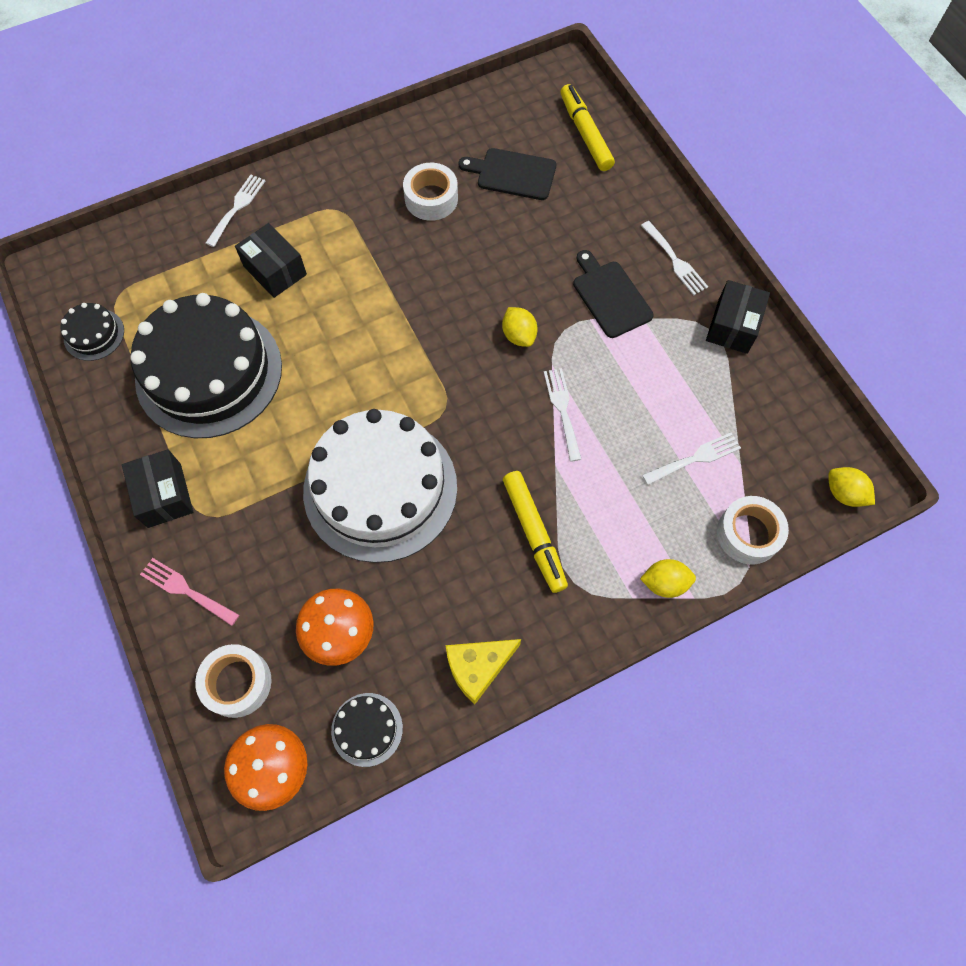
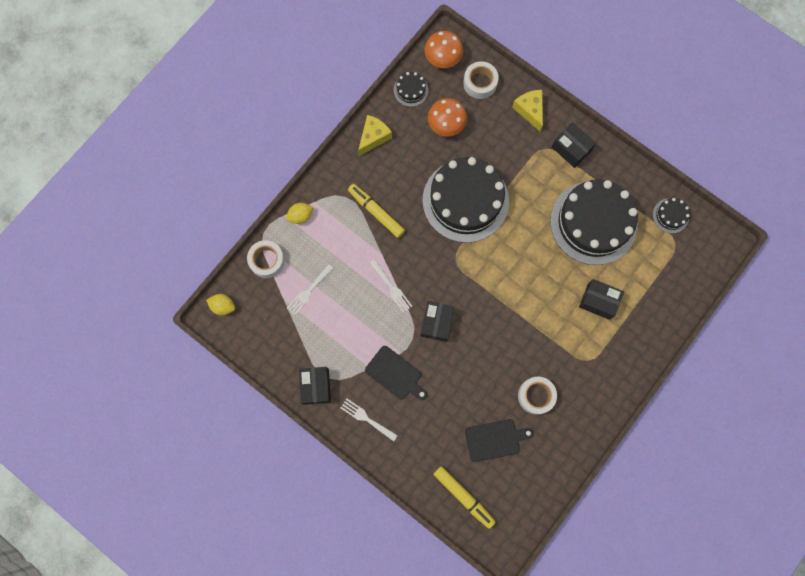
camera: 155 degrees right, 10 degrees up
(186, 590) = (530, 110): pink fork -> yellow cheese
(237, 207) = (648, 333): white fork -> none
(380, 488) = (465, 200): white cake -> black cake
(519, 335) = (436, 323): yellow lemon -> black box

